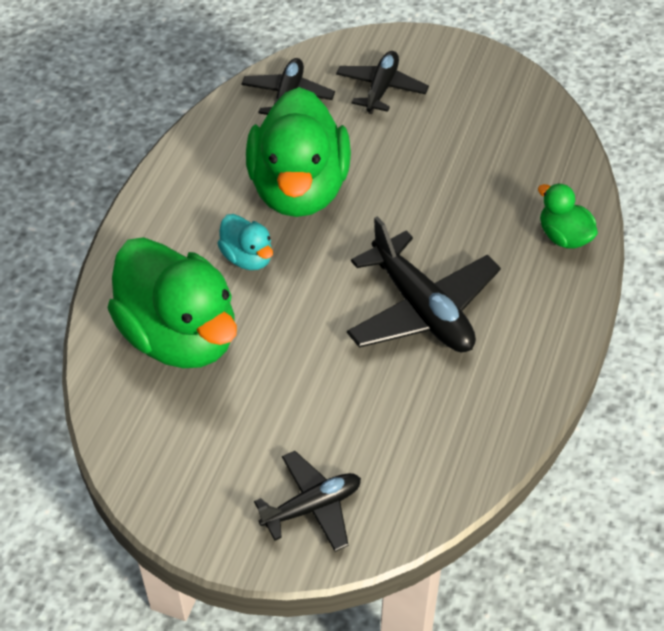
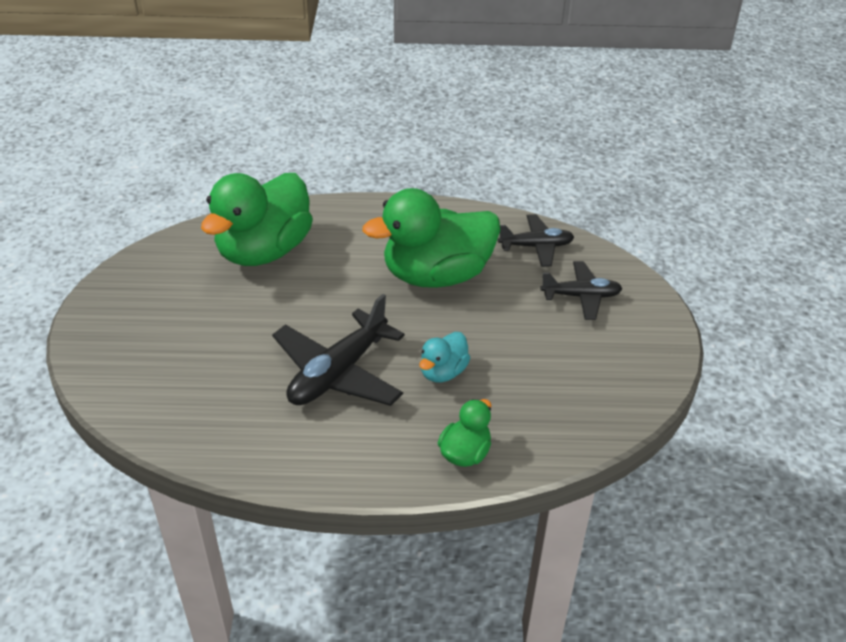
camera: 70 degrees right, 10 degrees down
(247, 257) = (352, 265): turquoise duck -> turquoise duck (443, 372)
(312, 507) = (124, 352): black plane -> none

